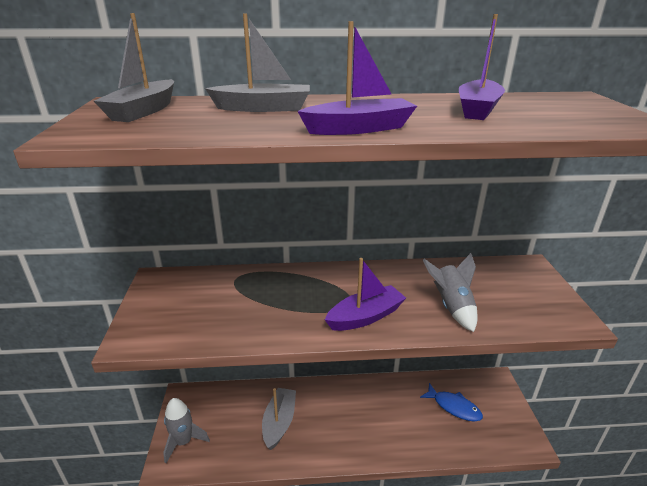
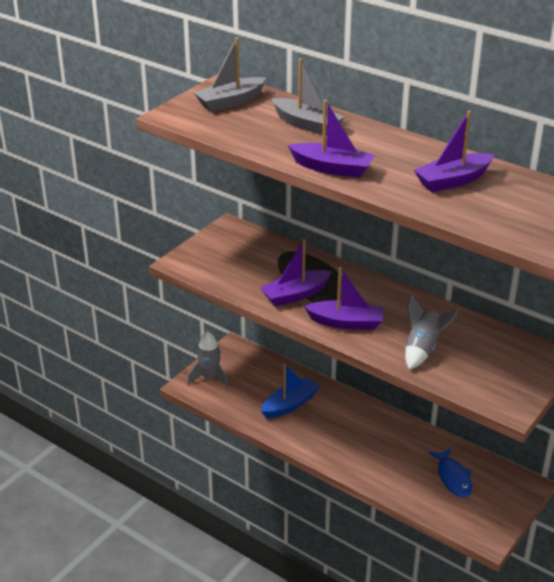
camera: 40 degrees right, 5 degrees up
(279, 422) = (290, 404): grey boat -> blue boat
(290, 313) = (295, 295): none -> purple boat

